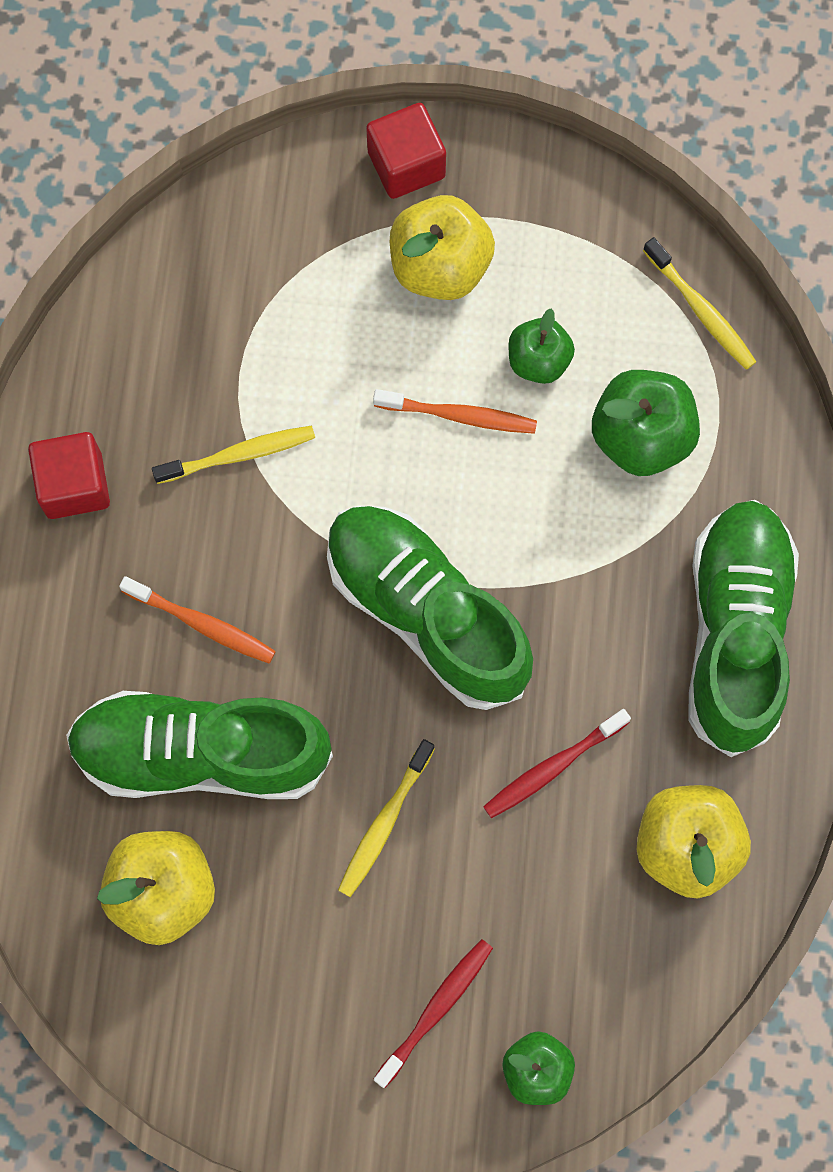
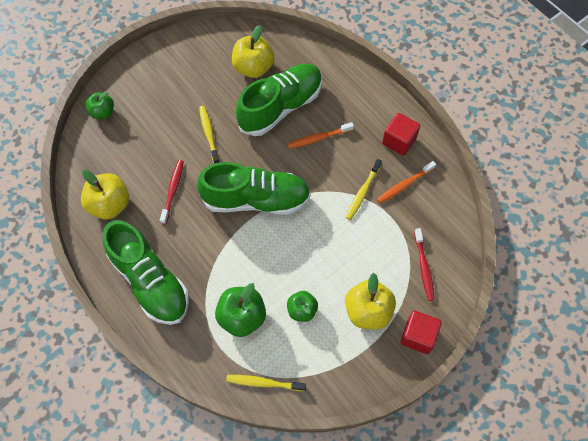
camera: 135 degrees right, 10 degrees down
(436, 1009) = (146, 103): red toothbrush -> red toothbrush (424, 267)
(459, 415) = (308, 267): orange toothbrush -> orange toothbrush (404, 185)

